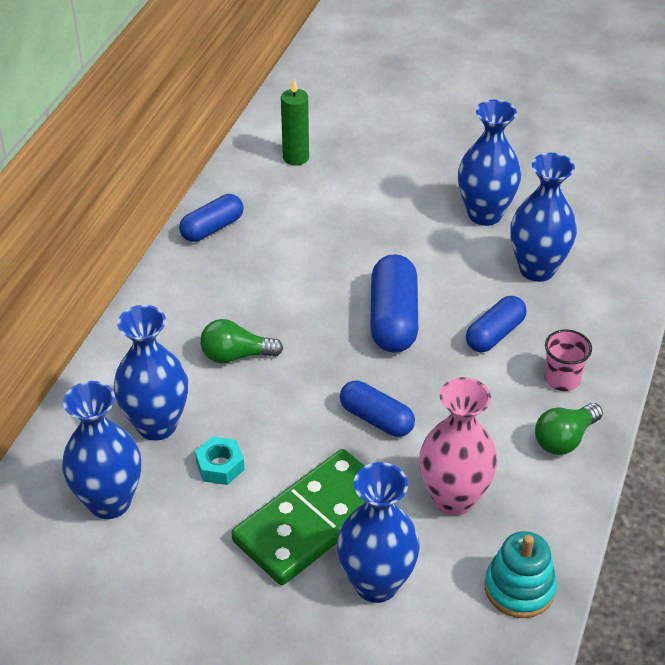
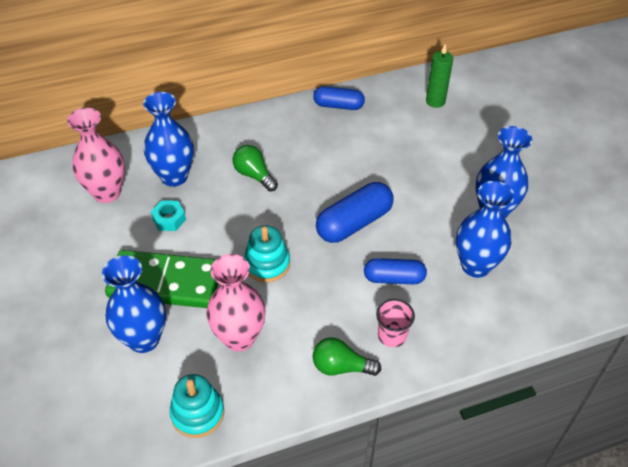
camera: 50 degrees right, 5 degrees up
(109, 502) = (107, 193): blue vase -> pink vase
(376, 419) = (267, 264): blue capsule -> turquoise stacking toy

